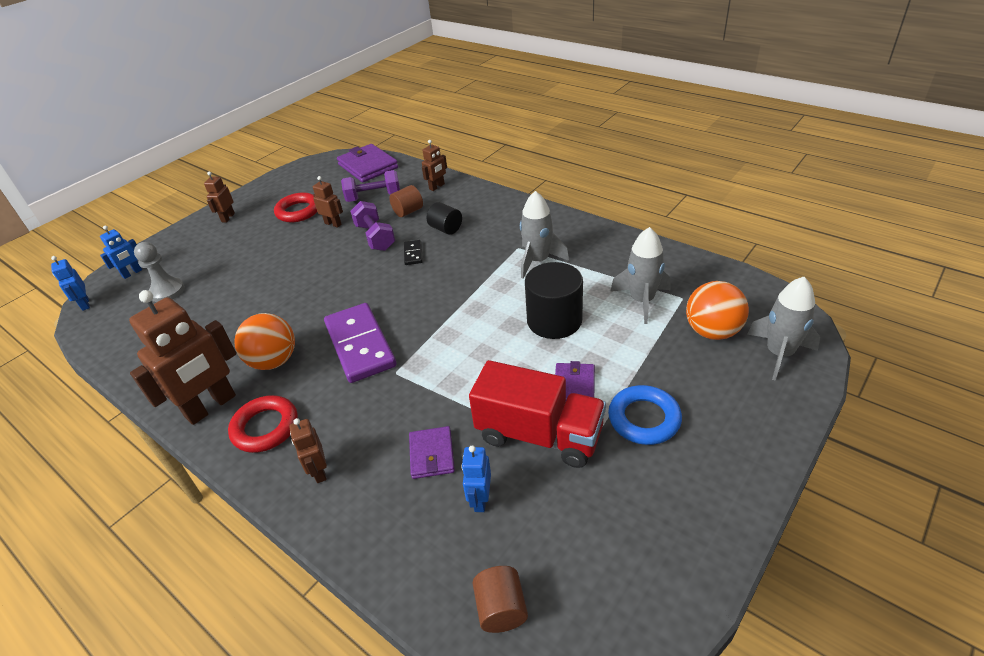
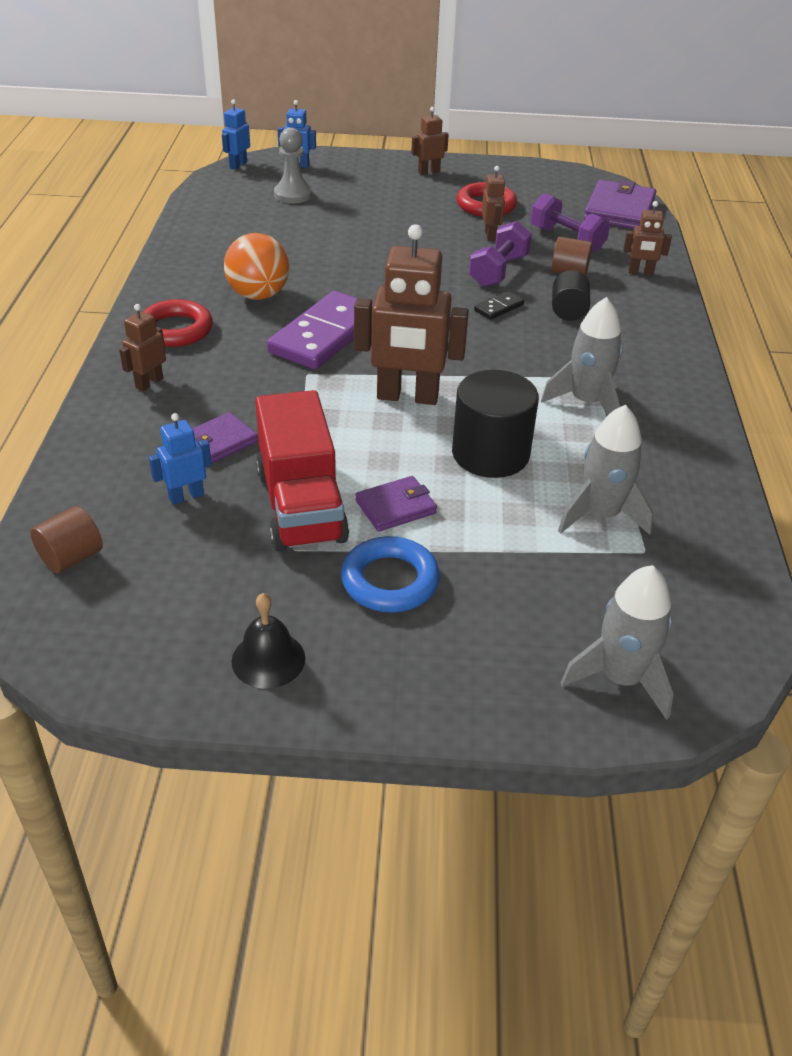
camera: 50 degrees right, 0 degrees up
(211, 406) = (176, 289): brown robot -> brown robot (407, 397)
(686, 516) = (268, 659): none -> black bell
(712, 331) = (603, 599): orange ball -> none

